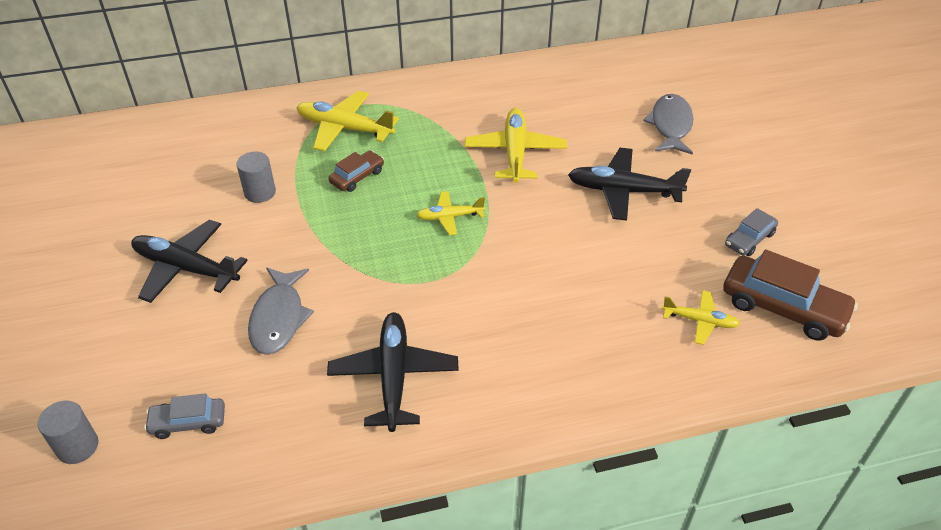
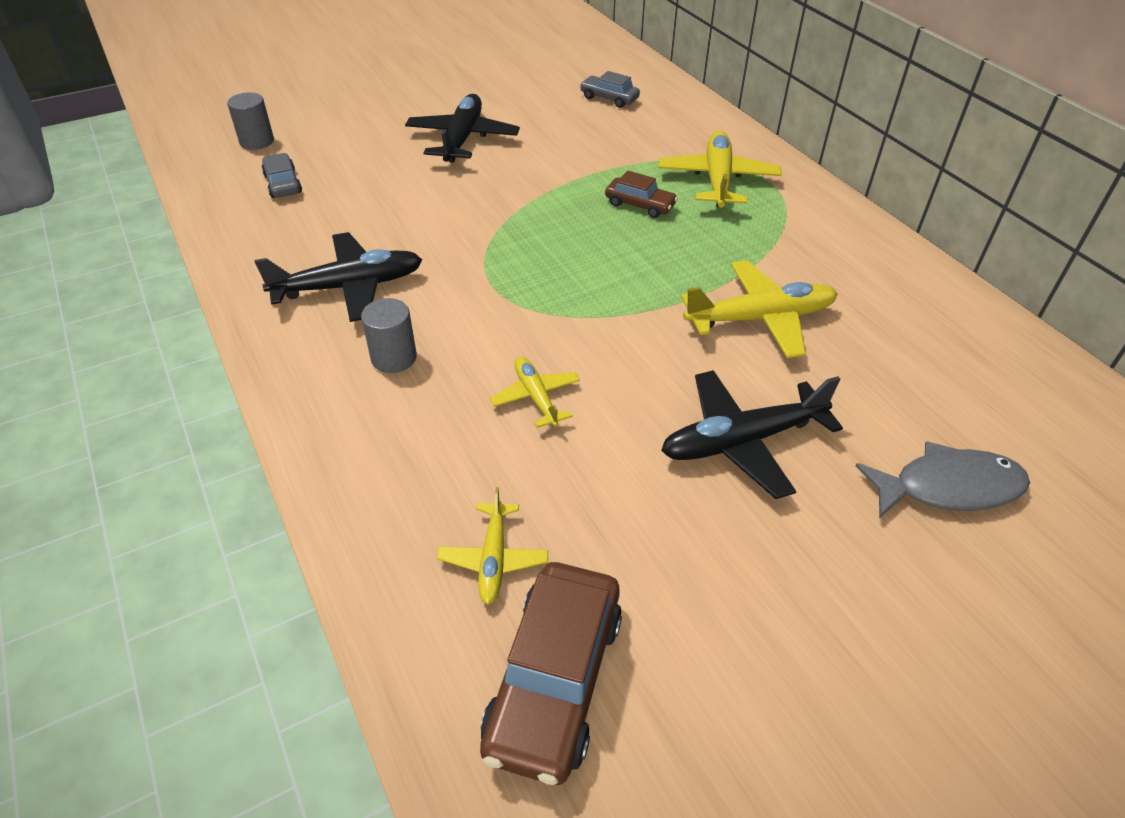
camera: 75 degrees right, 0 degrees up
(260, 192) = (583, 152): grey cylinder -> grey cylinder (394, 358)
(279, 318) = (413, 201): grey fish -> none
(449, 217) = (605, 283): yellow plane -> yellow plane (536, 397)
(623, 191) = (741, 441): black plane -> black plane turned 105 degrees counterclockwise
(749, 239) = (705, 622): grey car -> grey car (609, 98)

